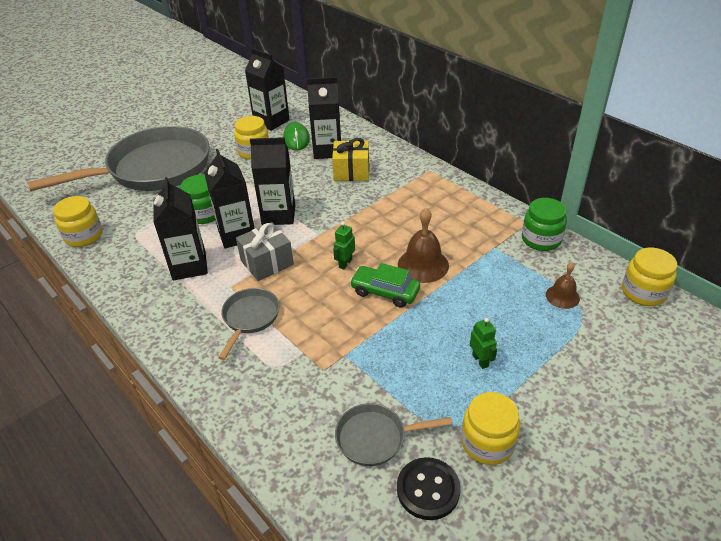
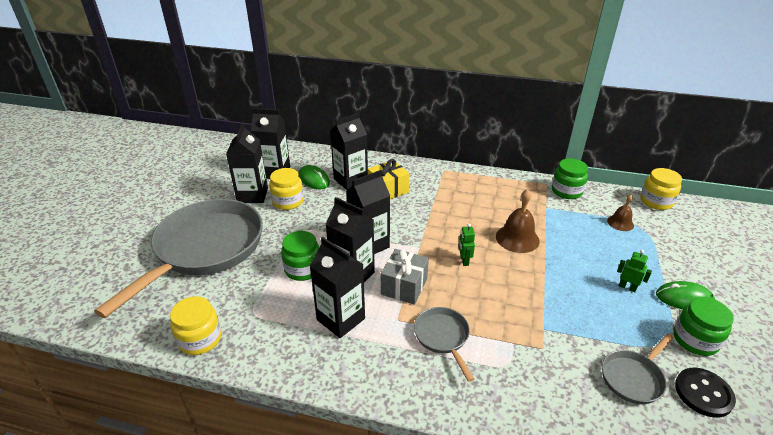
camera: 35 degrees left, 5 degrees down
(232, 136) = (252, 195): none -> black carton
(385, 292) = (516, 269): green car -> none
(487, 443) = (695, 340): yellow jar -> green jar
(532, 401) = (684, 298): none -> green mouse

